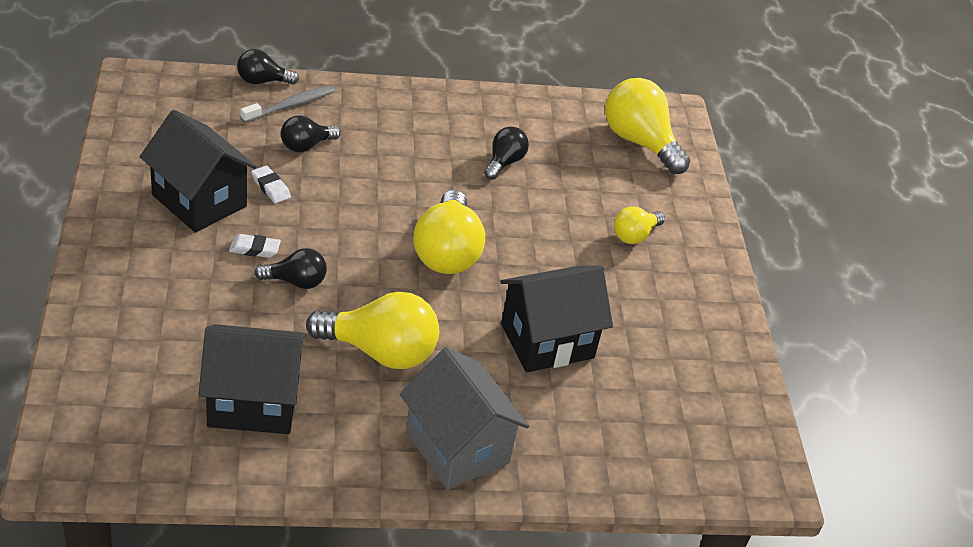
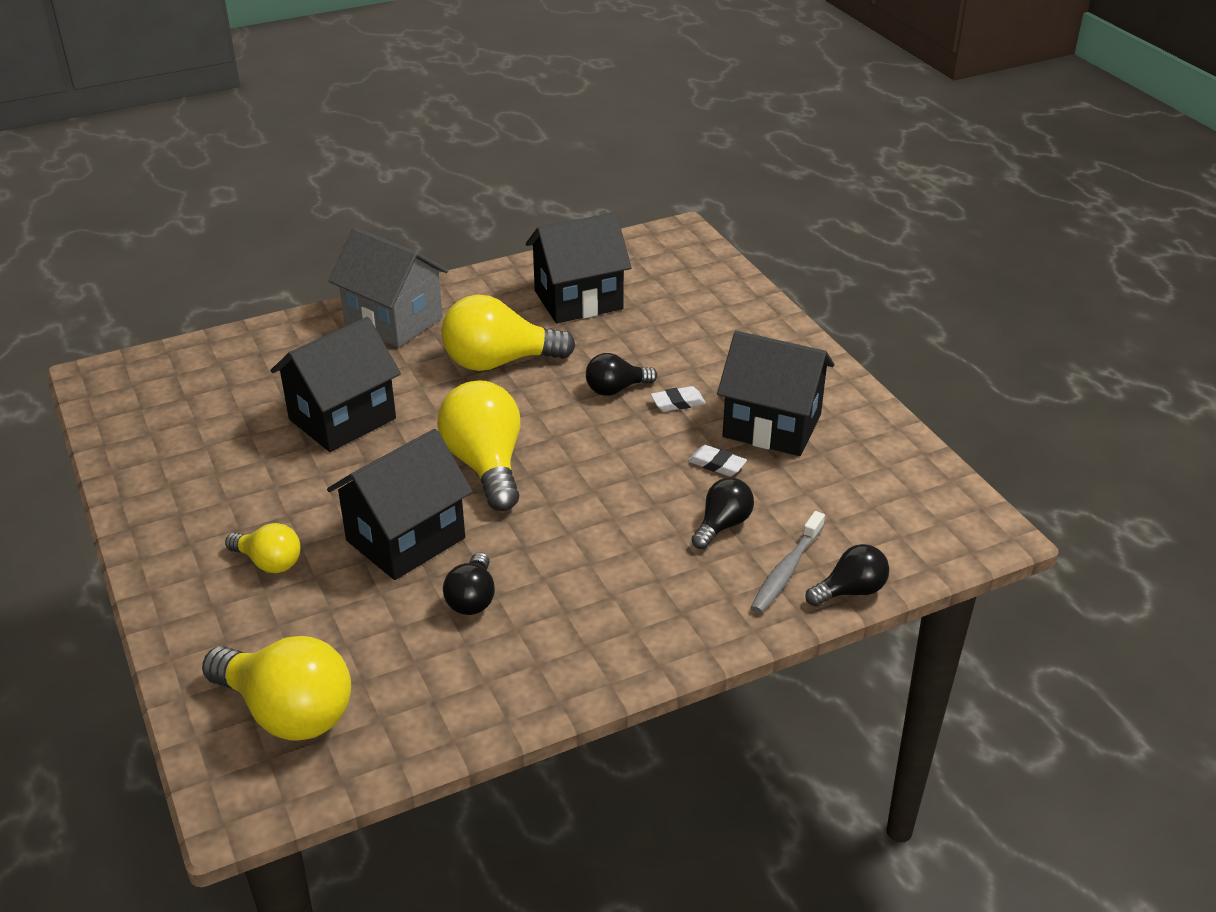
camera: 165 degrees right, 5 degrees down
(532, 217) = (406, 539): none -> black house
(634, 235) = (269, 562): yellow light bulb -> yellow light bulb turned 90 degrees clockwise

